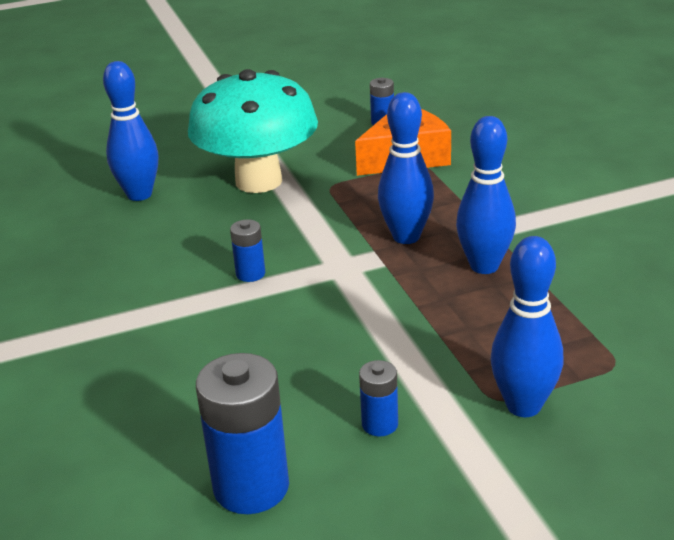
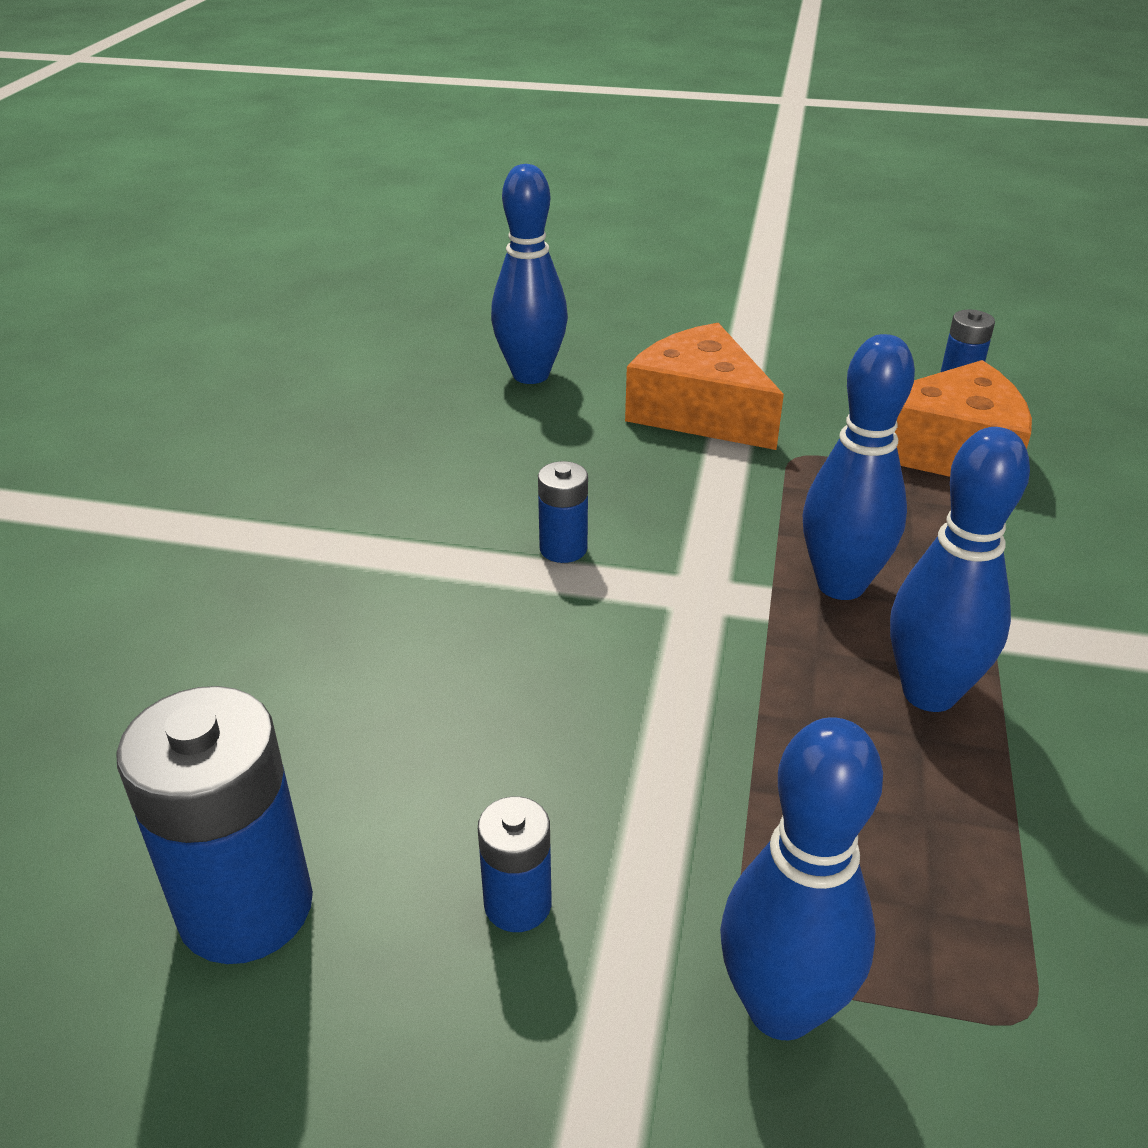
camera: 30 degrees right, 5 degrees up
(258, 181) = (699, 411): turquoise mushroom -> orange cheese

